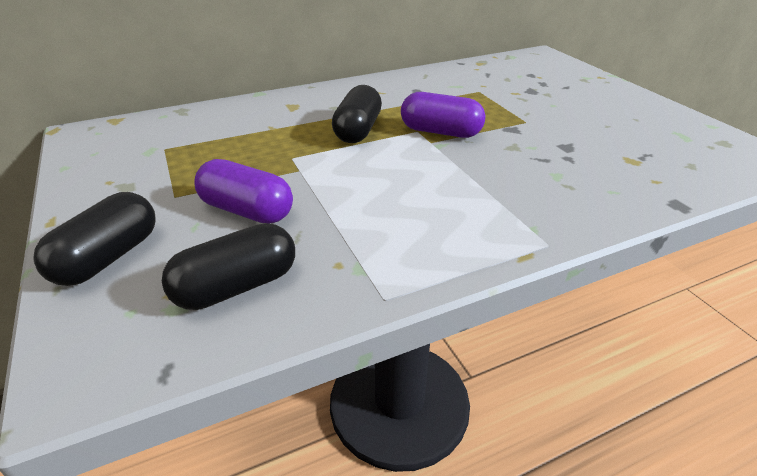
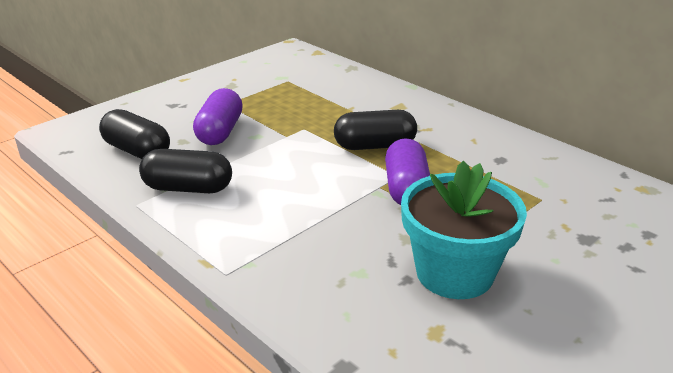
camera: 70 degrees right, 5 degrees down
(108, 257) = (154, 106): black capsule -> black capsule (188, 188)
(563, 139) = (454, 273): none -> turquoise flower pot

